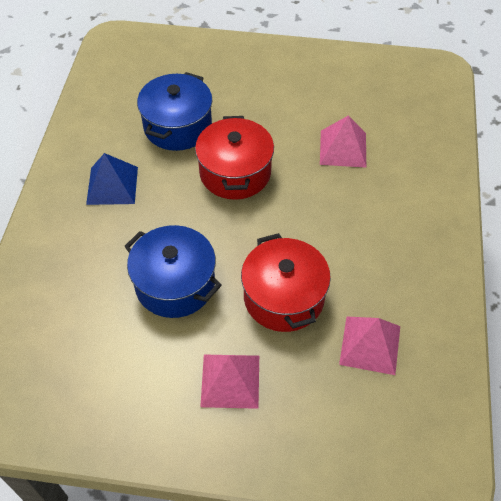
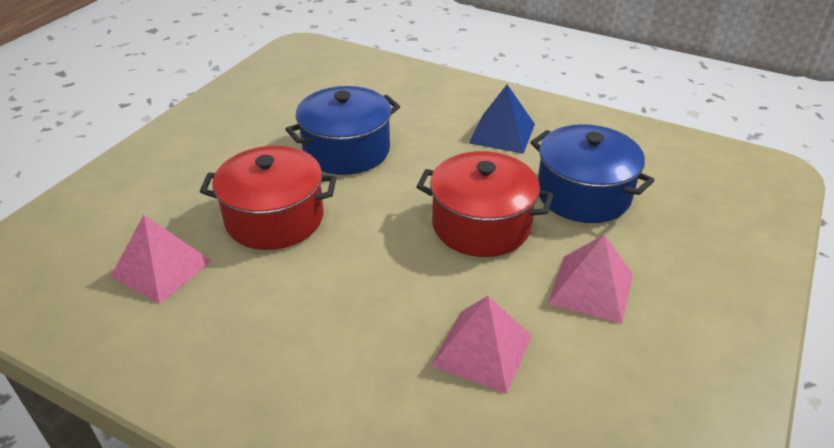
camera: 110 degrees right, 15 degrees down
(230, 380) = (215, 162): pink pyramid -> pink pyramid (591, 288)

